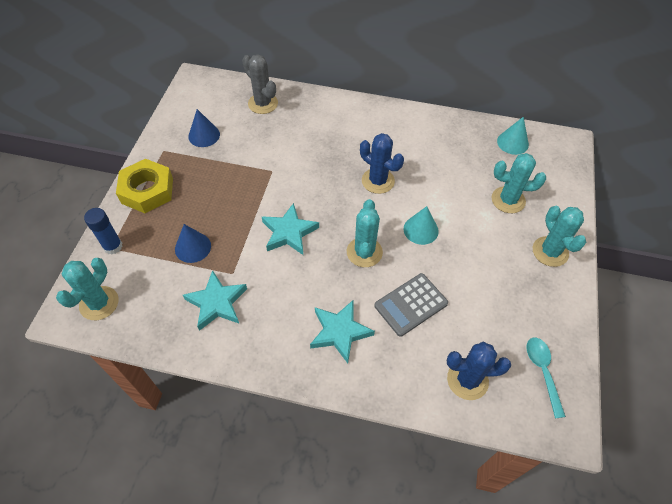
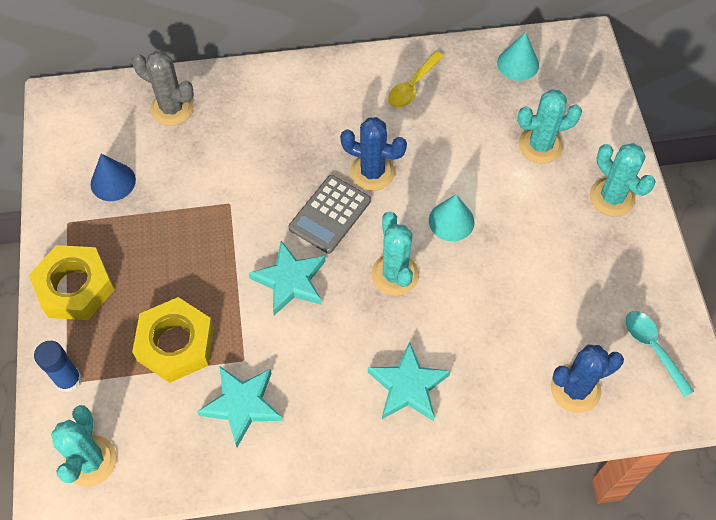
camera: 20 degrees left, 5 degrees up
(193, 247) = (175, 344): blue cone -> yellow nut
(410, 304) = (477, 322): grey calculator -> grey calculator (329, 214)
(430, 135) = (412, 86): none -> yellow spoon

